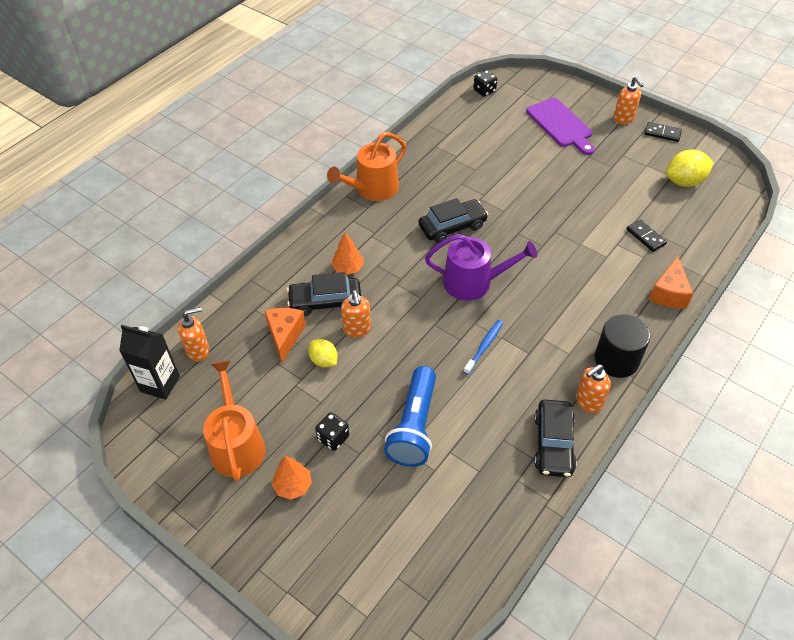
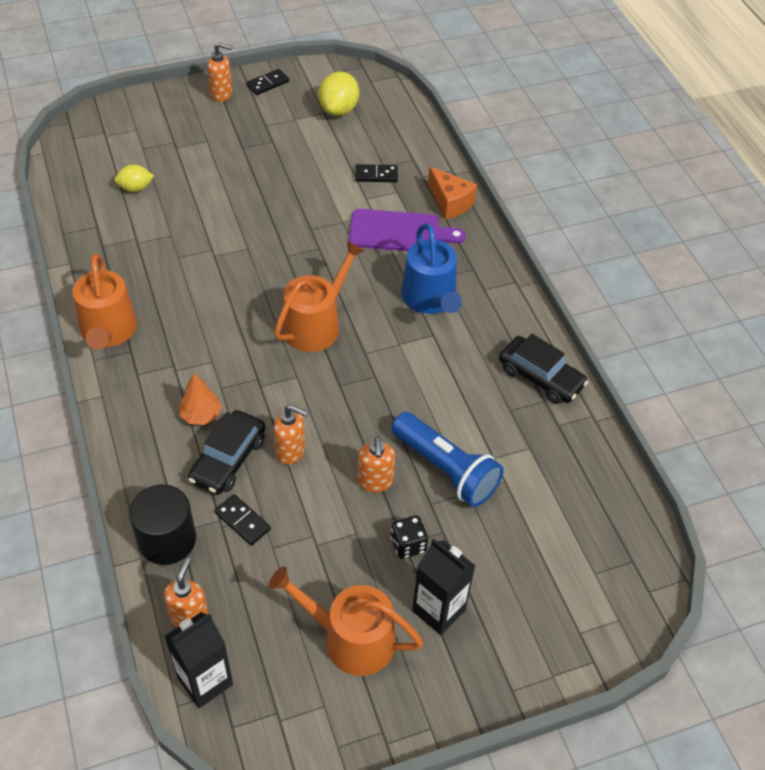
camera: 60 degrees left, 0 degrees up
(285, 336) = (243, 521): orange cheese -> black domino
(293, 486) = (438, 610): orange tree -> black carton
(324, 361) = (306, 502): yellow lemon -> yellow lemon (135, 188)
(452, 226) = (229, 298): black car -> none
(473, 282) = (316, 324): purple watering can -> orange watering can
(484, 91) = (67, 161): black dice -> none
(484, 346) = (398, 362): blue toothbrush -> none
(560, 333) = (430, 299): none -> blue watering can
(561, 125) = (180, 139): purple cutting board -> purple cutting board (399, 232)
(588, 402) = (517, 327): orange soap dispenser -> orange soap dispenser (375, 482)
(616, 359) = (489, 281): black cylinder -> black cylinder (167, 540)

